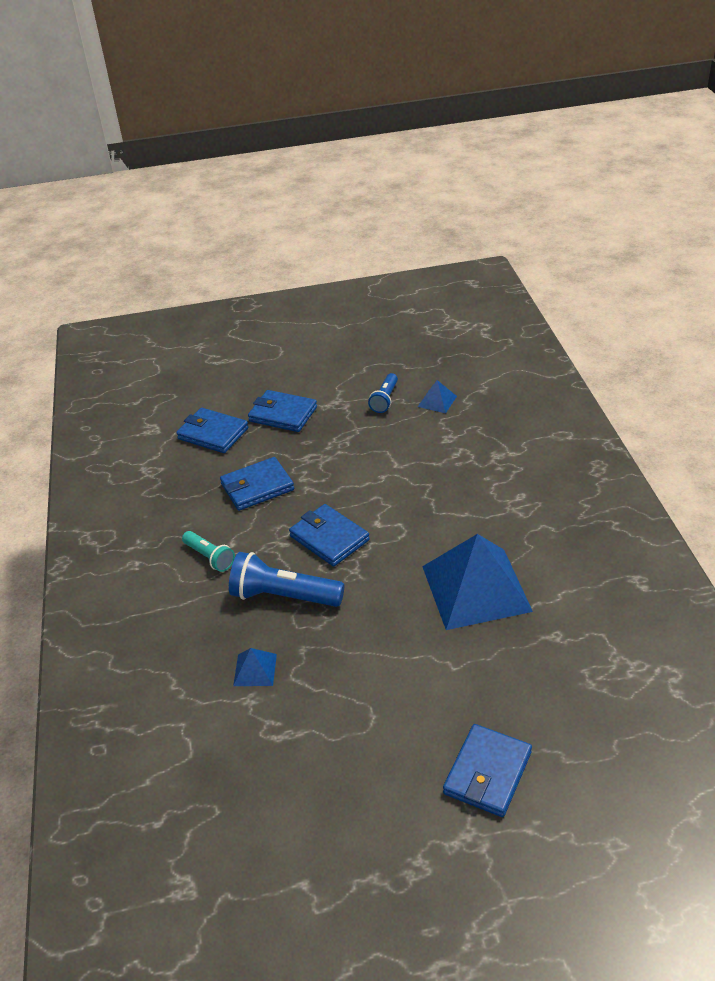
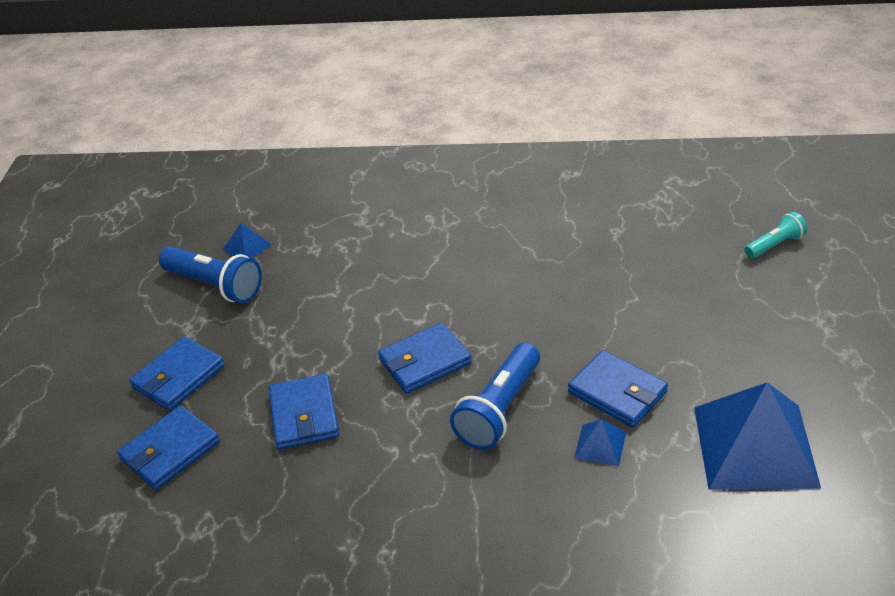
camera: 75 degrees left, 0 degrees up
(210, 557) = (408, 472): turquoise flashlight -> turquoise flashlight (775, 245)
(385, 400) = (215, 286): blue flashlight -> blue flashlight, size x1.70
(475, 588) = (541, 267): blue pyramid -> blue pyramid (755, 446)
(487, 773) = (758, 298): blue wallet -> blue wallet (617, 392)

